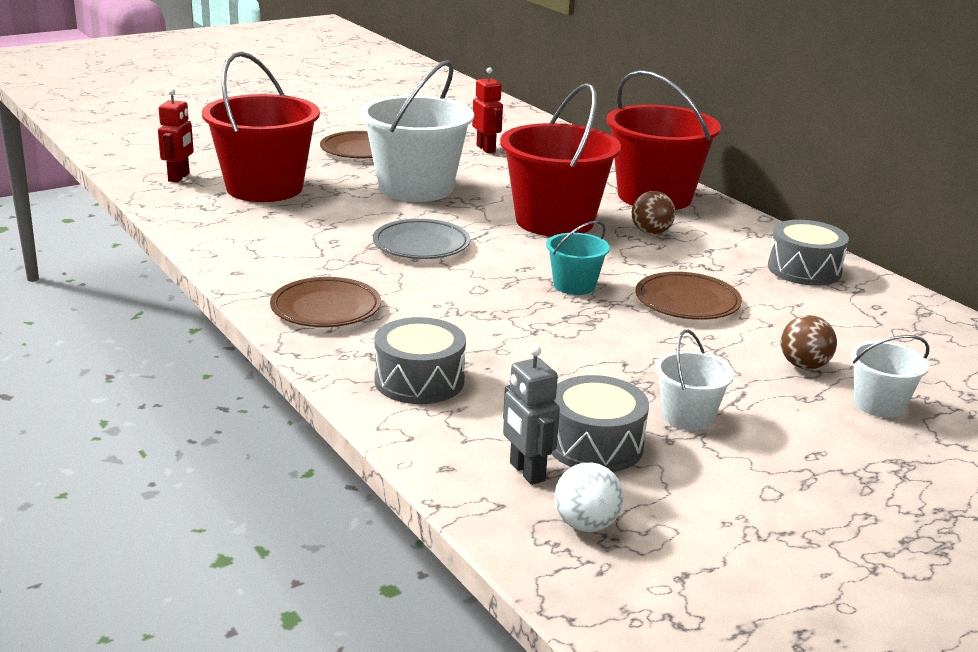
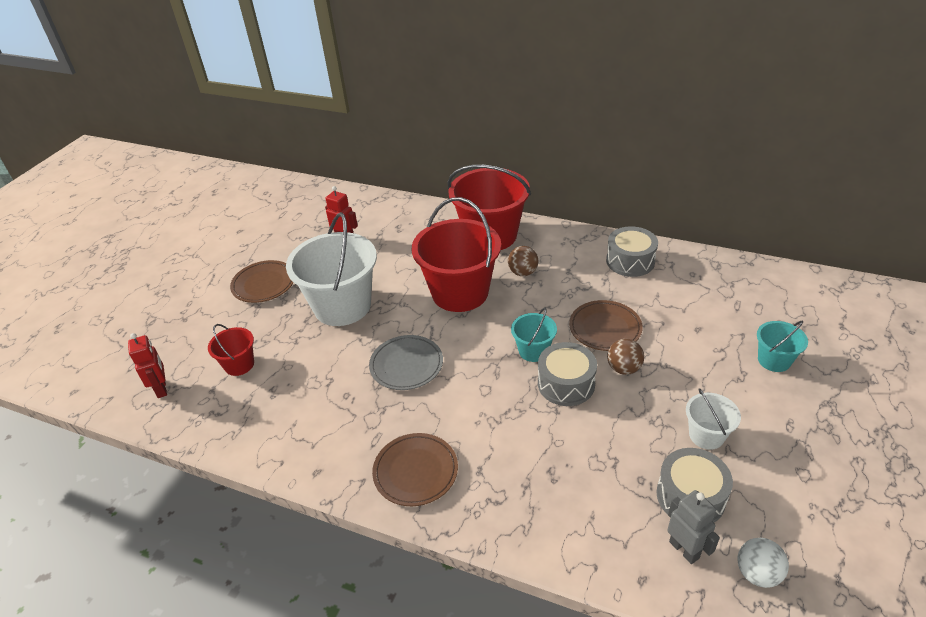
camera: 30 degrees left, 15 degrees up
(264, 188) = (239, 364): red bucket -> red bucket, size x0.48
(419, 380) = (544, 506): grey drum -> grey drum (566, 384)
(526, 472) = (684, 549): grey robot -> grey robot turned 150 degrees counterclockwise
(804, 366) = (712, 350): brown ball -> brown ball (623, 368)
(879, 404) = (774, 360): white bucket -> turquoise bucket

